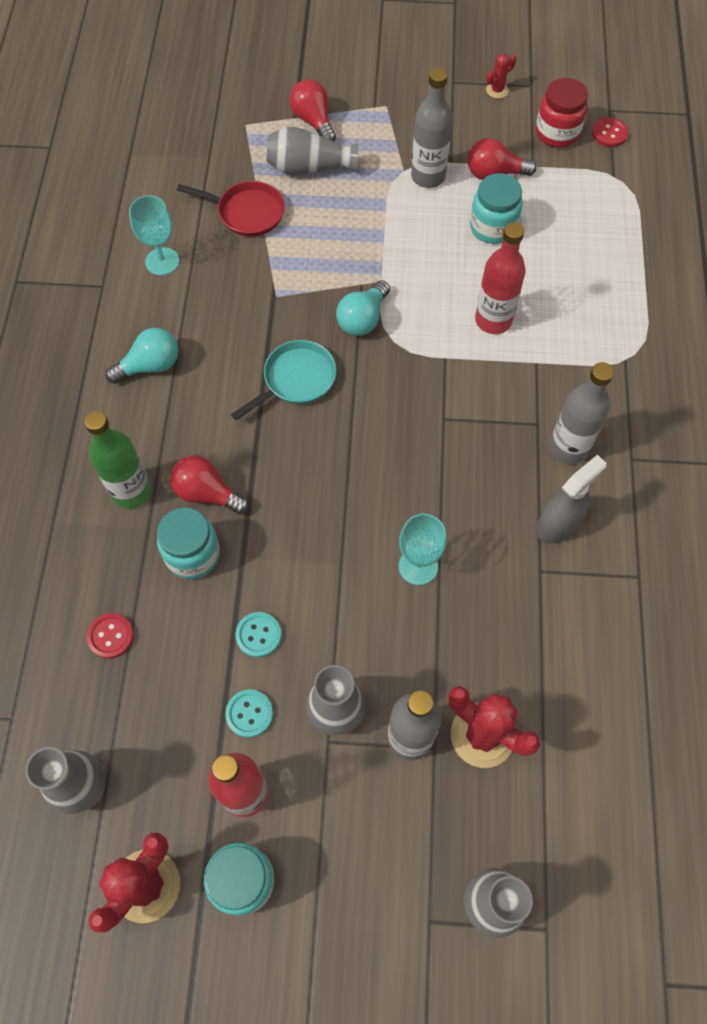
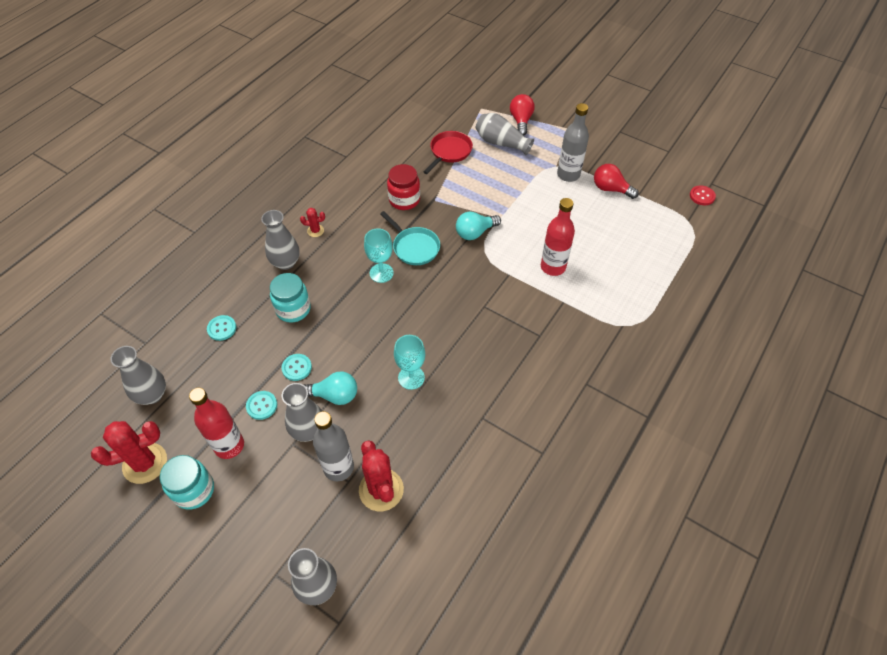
camera: 30 degrees right, 10 degrees down
(110, 636) = (222, 328): red button -> turquoise button
(131, 491) = (285, 262): green bottle -> grey vase
(150, 366) = (341, 205): turquoise light bulb -> turquoise light bulb (334, 395)
(162, 261) = (386, 157): turquoise goblet -> turquoise goblet (381, 273)
(207, 493) = (323, 282): red light bulb -> none
(247, 212) = (449, 152): red pan -> red pan turned 105 degrees counterclockwise
(296, 379) = (414, 247): turquoise pan -> turquoise pan turned 60 degrees clockwise
(492, 227) = (589, 217): turquoise jar -> none
(497, 90) = (644, 146): red cactus -> red cactus (315, 231)
(557, 133) = (667, 182): red jar -> red jar (404, 200)
(558, 524) = (512, 397): grey spray bottle -> none
(568, 448) = (549, 358): grey bottle -> none

